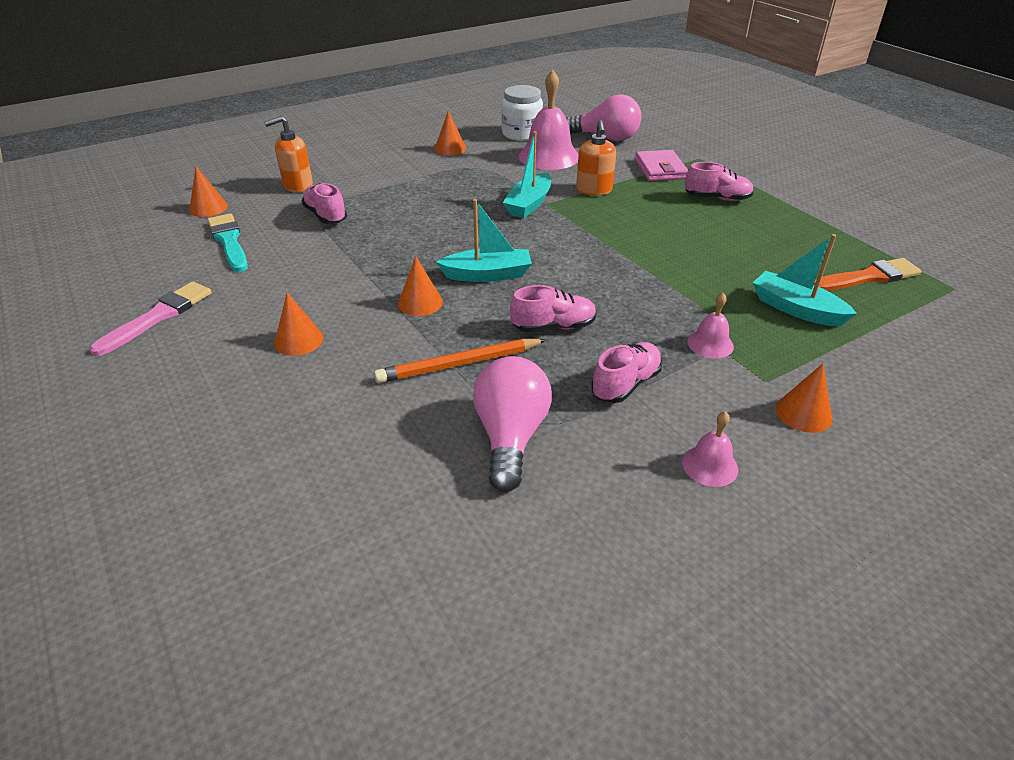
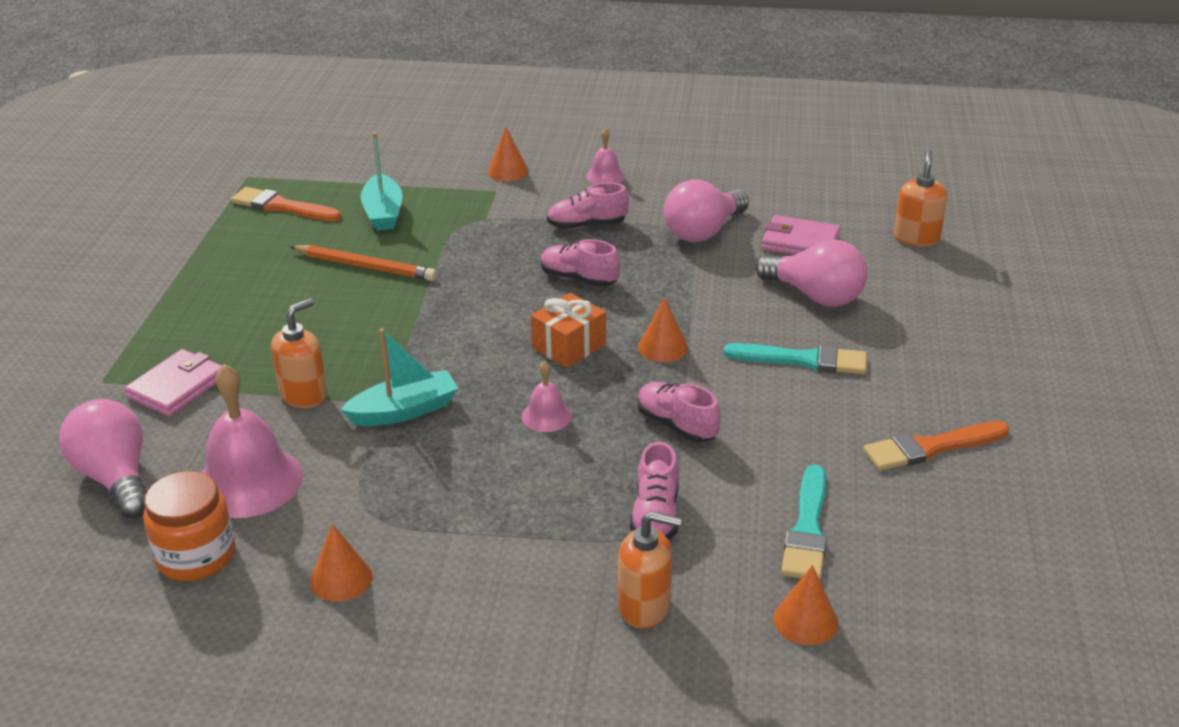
camera: 140 degrees left, 5 degrees down
(158, 316) = (931, 447): pink brush -> orange brush
(251, 569) = (916, 238): none -> orange soap dispenser
(298, 340) = (803, 360): orange cone -> turquoise brush
(329, 410) = (815, 296): none -> pink light bulb
(394, 478) = (800, 242): none -> pink wallet
(458, 364) = (687, 285): orange pencil -> orange pencil (365, 267)
(487, 275) = (569, 346): turquoise boat -> orange gift
(521, 134) = (196, 556): white jar -> orange jar
(710, 344) = (488, 221): pink bell -> pink bell (546, 416)
(717, 198) = (215, 321): pink shoe -> pink shoe (677, 425)

